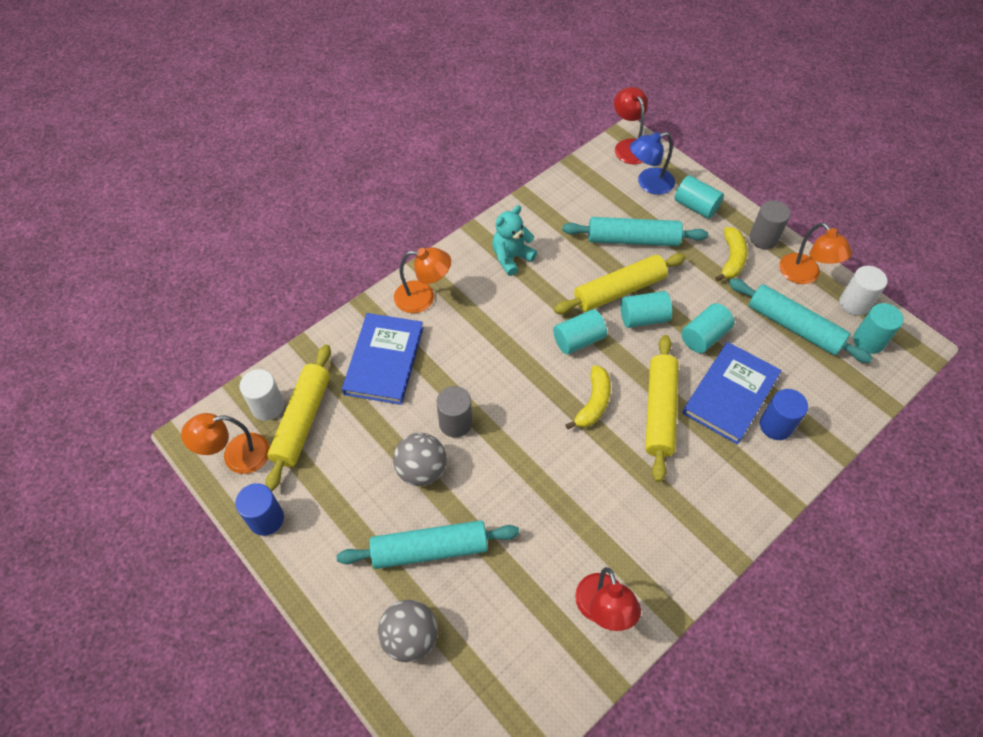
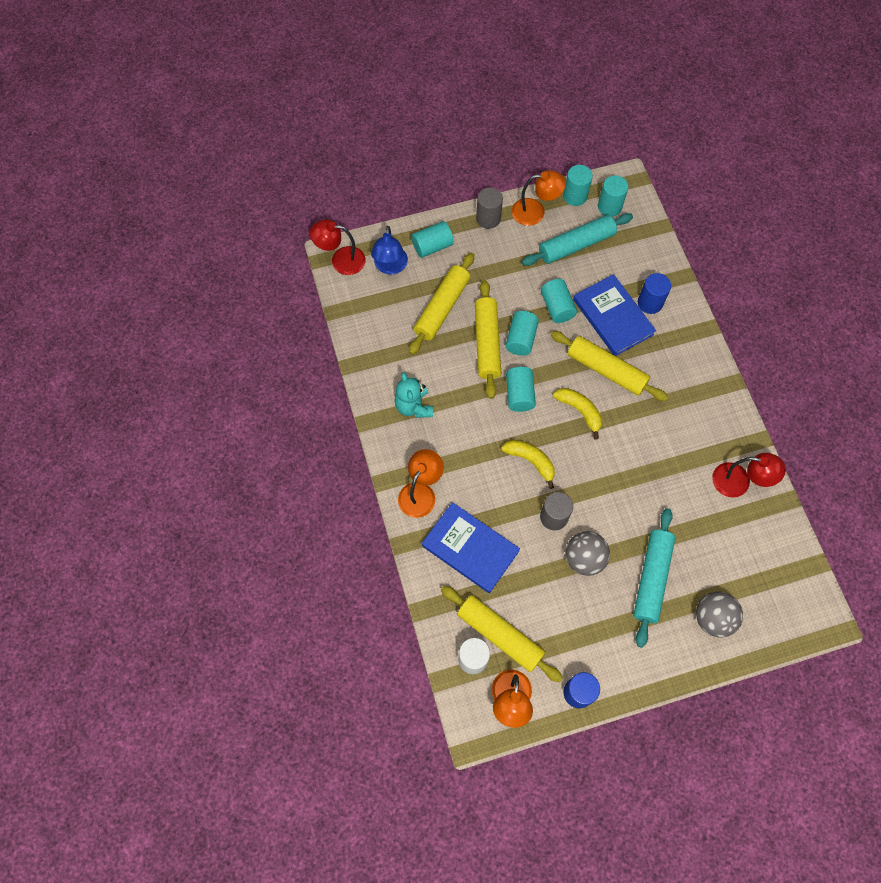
camera: 65 degrees left, 10 degrees up
(633, 239) = (442, 308): turquoise rolling pin -> yellow rolling pin
(731, 259) = (496, 250): yellow banana -> yellow banana (531, 461)
(854, 303) = (575, 196): white cylinder -> turquoise cylinder

